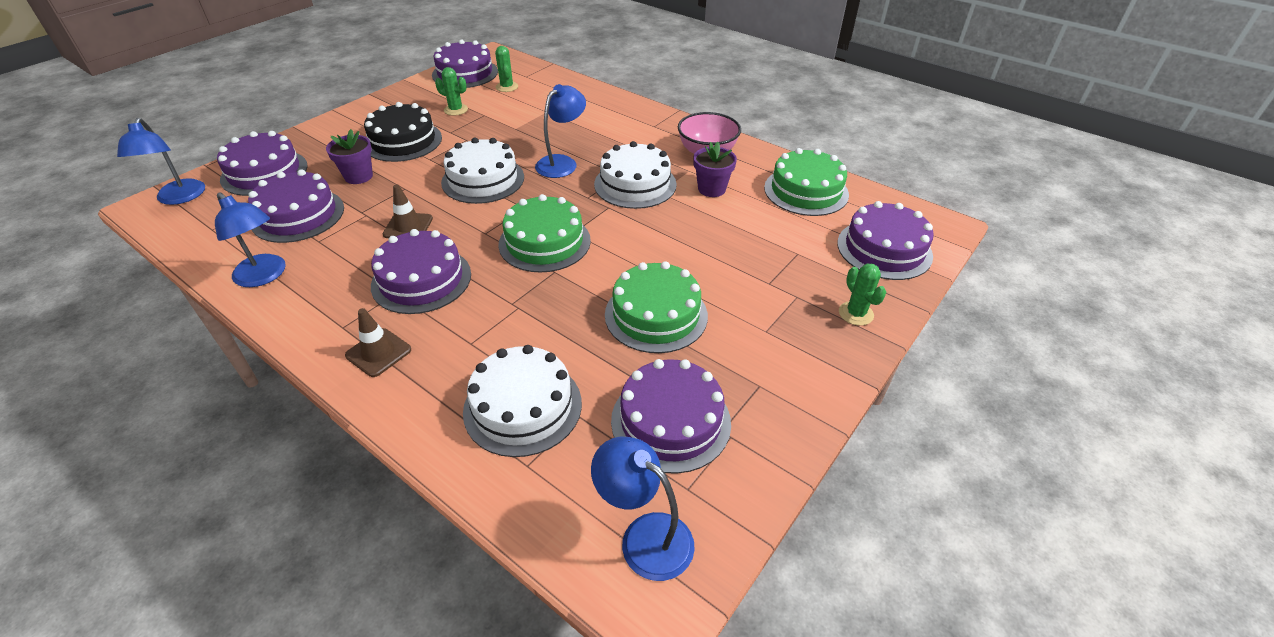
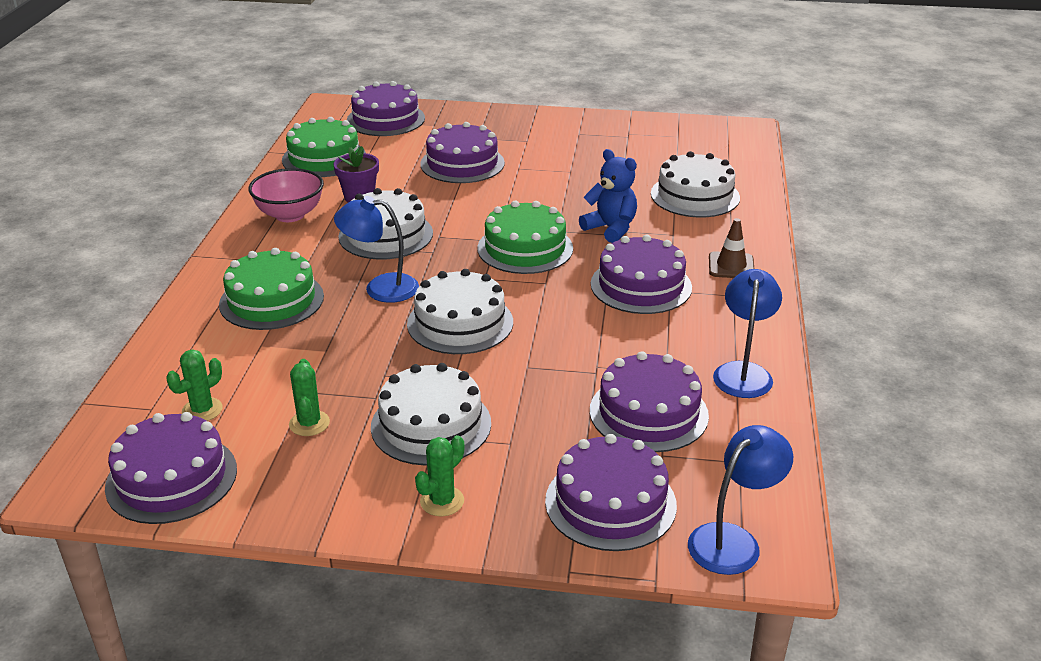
camera: 120 degrees left, 10 degrees down
(358, 176) = (539, 414): purple flower pot -> none
(403, 141) = (431, 425): black cake -> white cake
(408, 226) = (584, 329): brown traffic cone -> none
(523, 306) = (611, 228): none -> blue teddy bear
(644, 536) = (719, 139): blue lamp -> none
(656, 315) = (556, 178): green cake -> green cake (271, 300)
(670, 421) = (641, 150): purple cake -> purple cake (462, 163)
(856, 313) = (474, 118): green cactus -> green cactus (442, 501)

